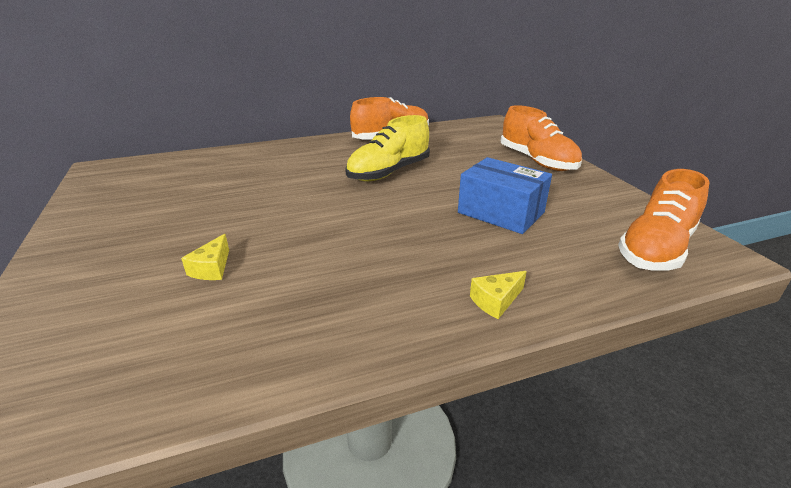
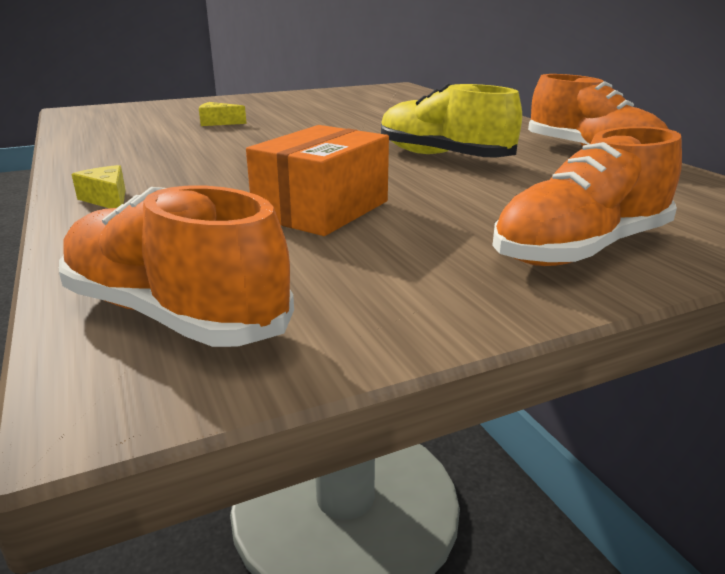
camera: 85 degrees right, 5 degrees down
(501, 212) = (322, 209): blue box -> orange box

